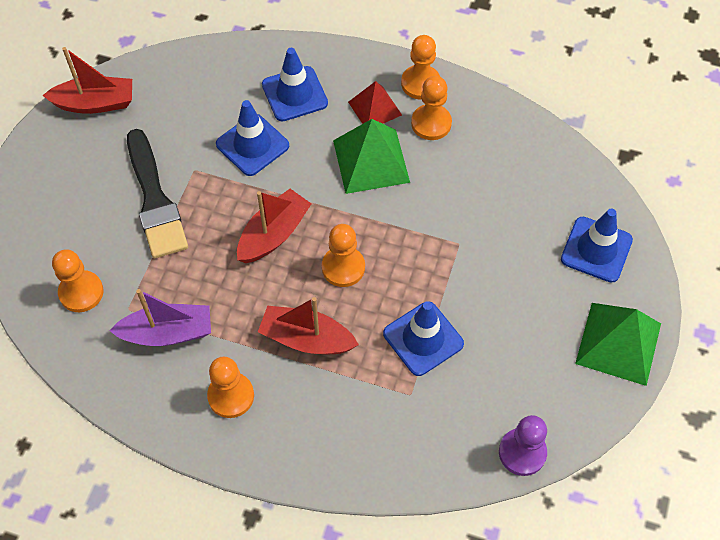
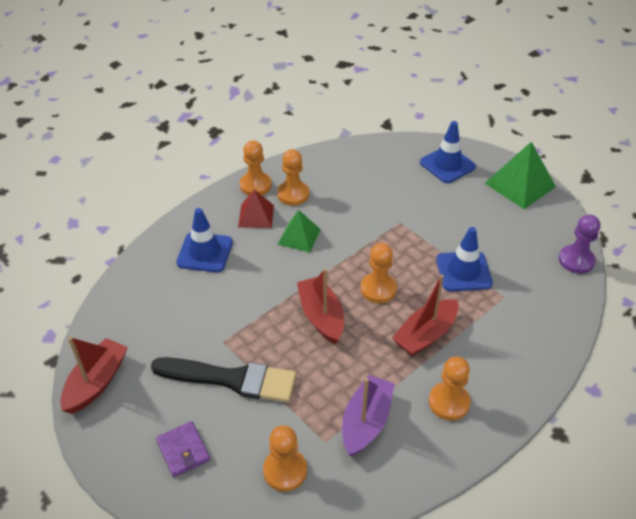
camera: 60 degrees left, 15 degrees down
(62, 205) = (183, 451): none -> purple wallet
(252, 145) = (230, 295): blue traffic cone -> none
(371, 161) = (299, 236): green pyramid -> green pyramid, size x0.63

